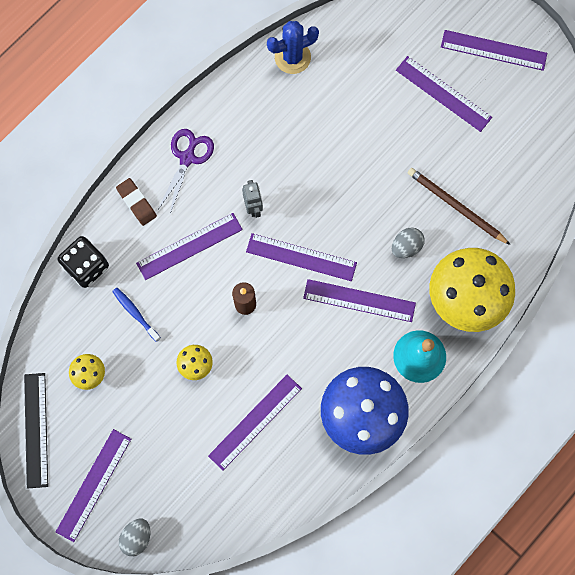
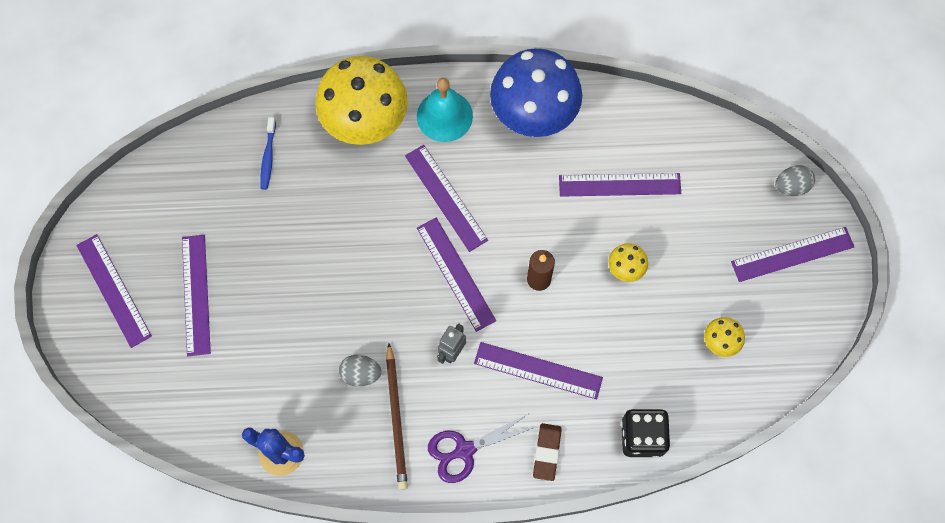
camera: 135 degrees left, 5 degrees down
(36, 430) = (804, 339): black ruler -> none
(135, 313) = (636, 357): blue toothbrush -> blue toothbrush (268, 157)
(406, 246) = (365, 203): grey egg -> grey egg (361, 374)
(456, 206) = (292, 196): brown pencil -> brown pencil (396, 419)

